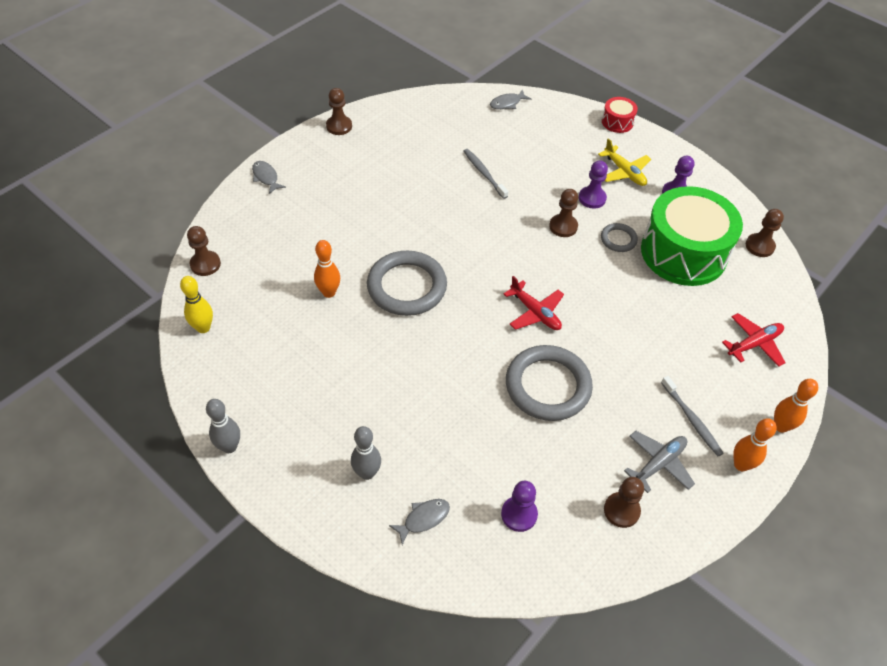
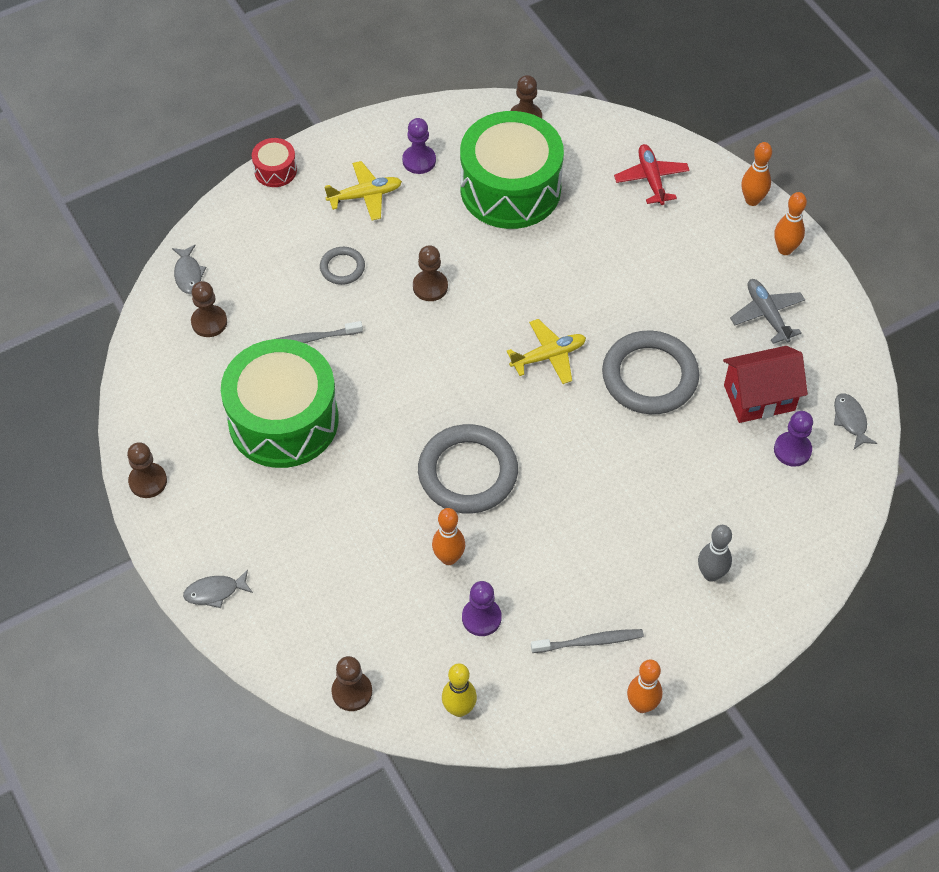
camera: 70 degrees left, 5 degrees up
(229, 447) = (642, 705): grey bowling pin -> orange bowling pin
(411, 177) = (283, 420): none -> green drum
(423, 519) = (777, 535): grey fish -> grey fish (850, 420)
(535, 312) = (548, 356): red plane -> yellow plane
(564, 475) = (759, 397): none -> red house
(592, 198) = (396, 243): purple pawn -> purple pawn (481, 618)
(618, 239) = (469, 241): grey ring -> grey ring (342, 268)
(621, 510) = (809, 363): brown pawn -> brown pawn (209, 322)
(692, 420) = (726, 268): grey toothbrush -> grey toothbrush (590, 642)

